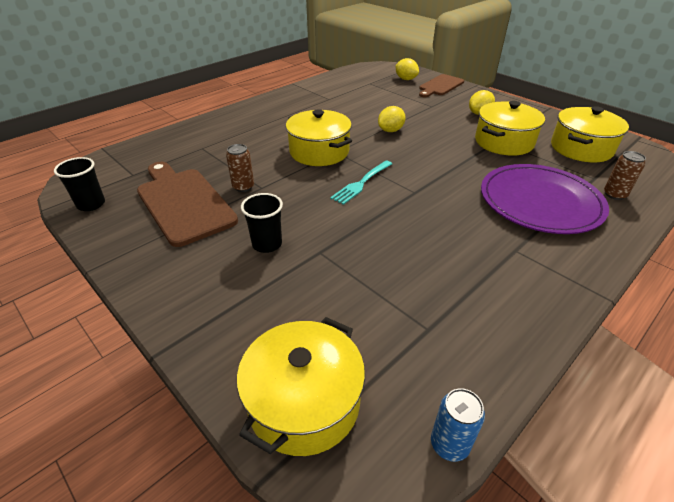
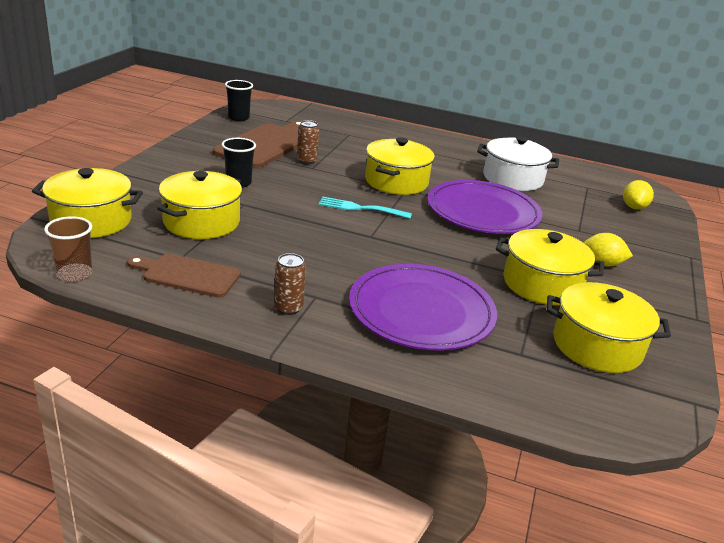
camera: 60 degrees right, 10 degrees down
(342, 103) = (512, 179): none -> white pot
(349, 293) = (201, 222): none -> yellow pot
(390, 130) = (483, 211): yellow lemon -> purple plate
(440, 86) = (649, 231): brown cutting board -> brown cutting board (188, 275)
(449, 444) = (74, 274): blue can -> brown cup
(614, 194) = (492, 368): brown can -> brown can (288, 308)

